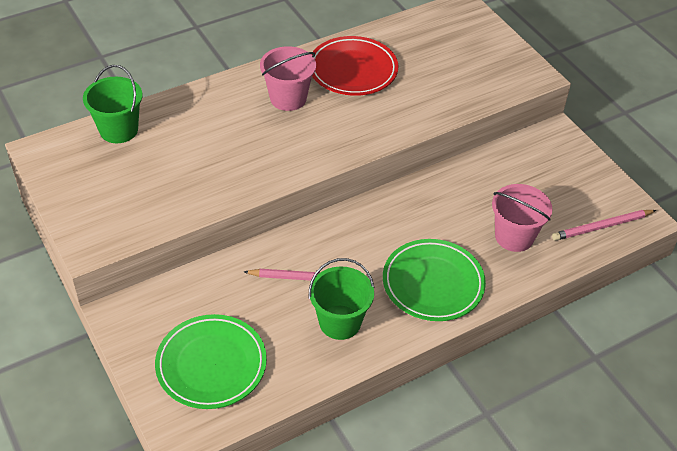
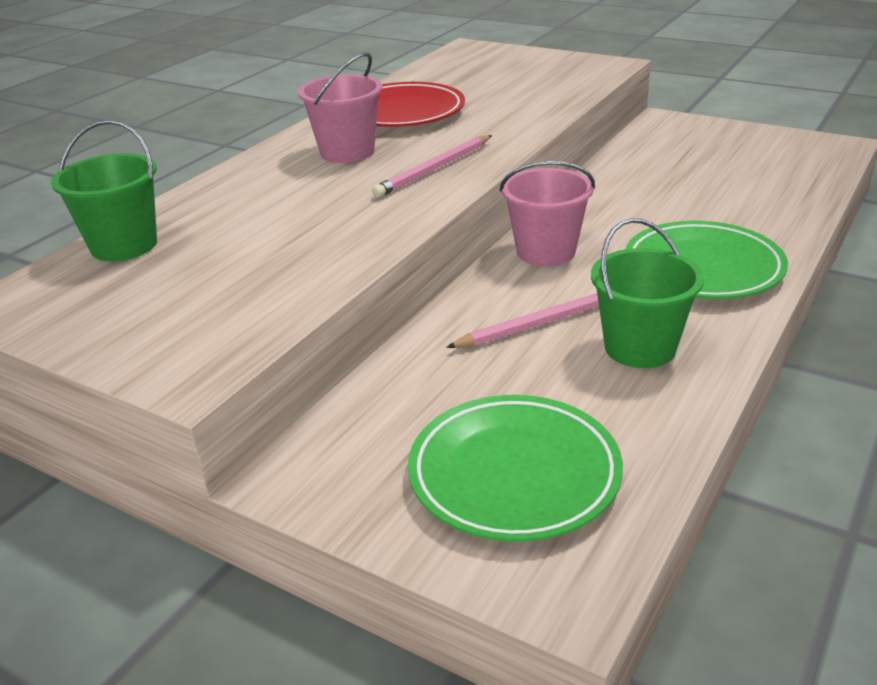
camera: 25 degrees left, 15 degrees down
(514, 237) = (733, 200): pink bucket -> pink bucket (546, 251)
(601, 227) = (808, 163): pink pencil -> pink pencil (434, 169)

